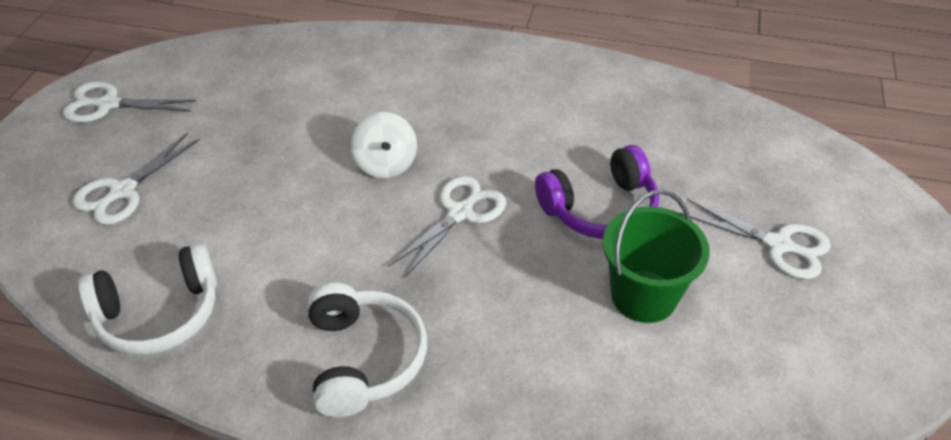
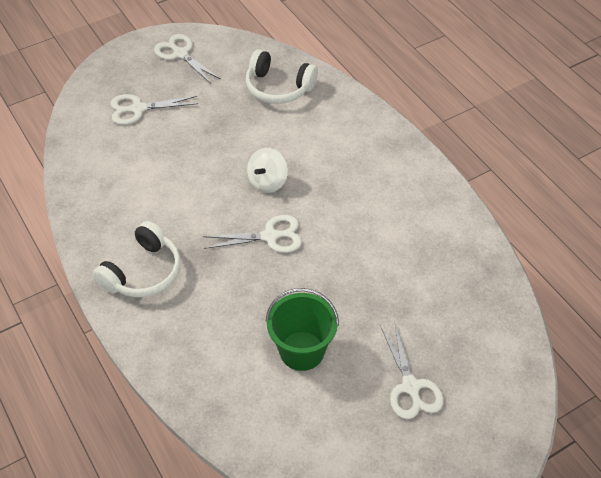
camera: 45 degrees right, 5 degrees up
(159, 314) = (90, 183): white headphones -> white headphones (278, 87)
(600, 208) = (342, 290): purple headphones -> none

